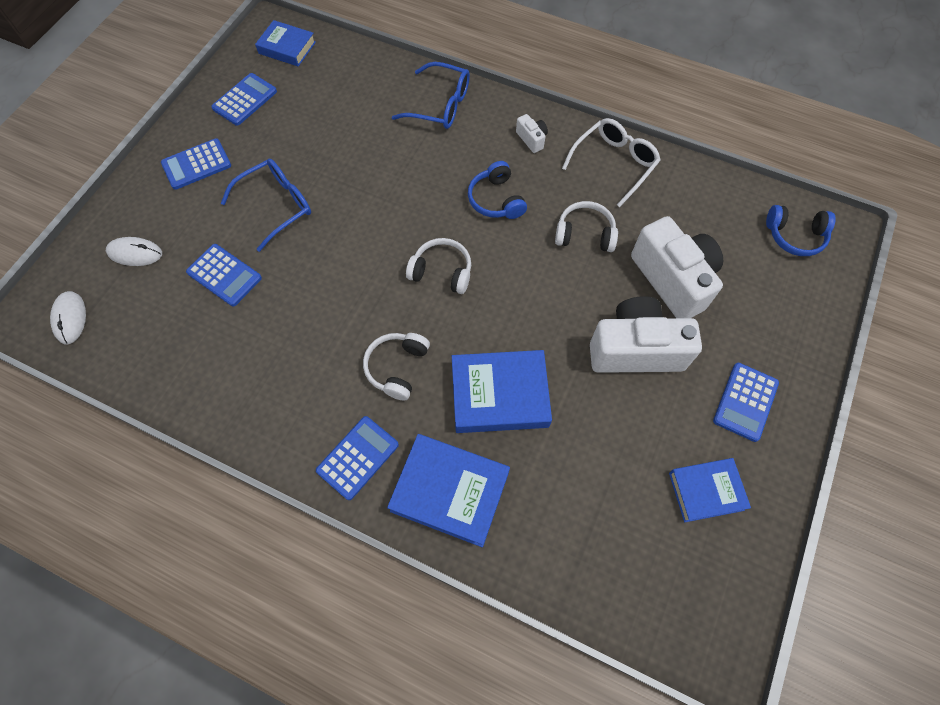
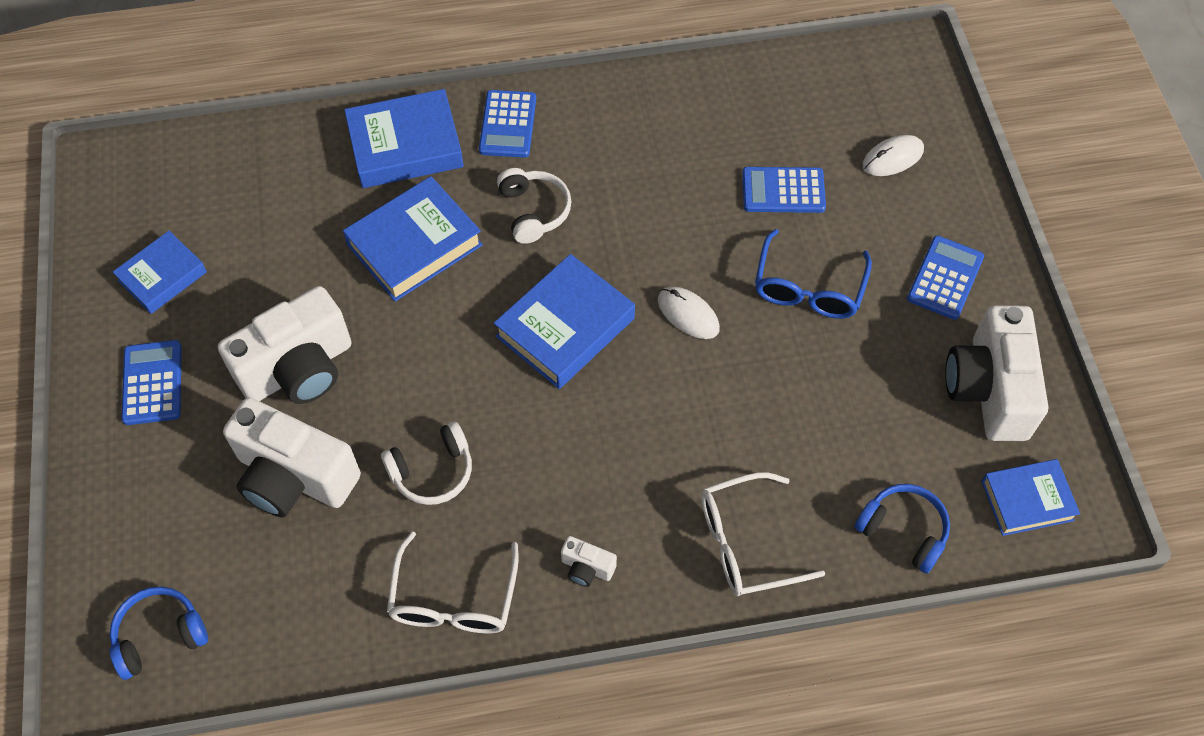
camera: 145 degrees right, 5 degrees down
(70, 318) = (878, 75): white mouse -> white mouse (688, 314)
(245, 100) = (989, 389): blue calculator -> white camera
(440, 105) = (747, 543): blue glasses -> white glasses
(442, 271) = (565, 327): white headphones -> blue book
(496, 200) = (569, 450): blue headphones -> blue headphones (903, 530)

